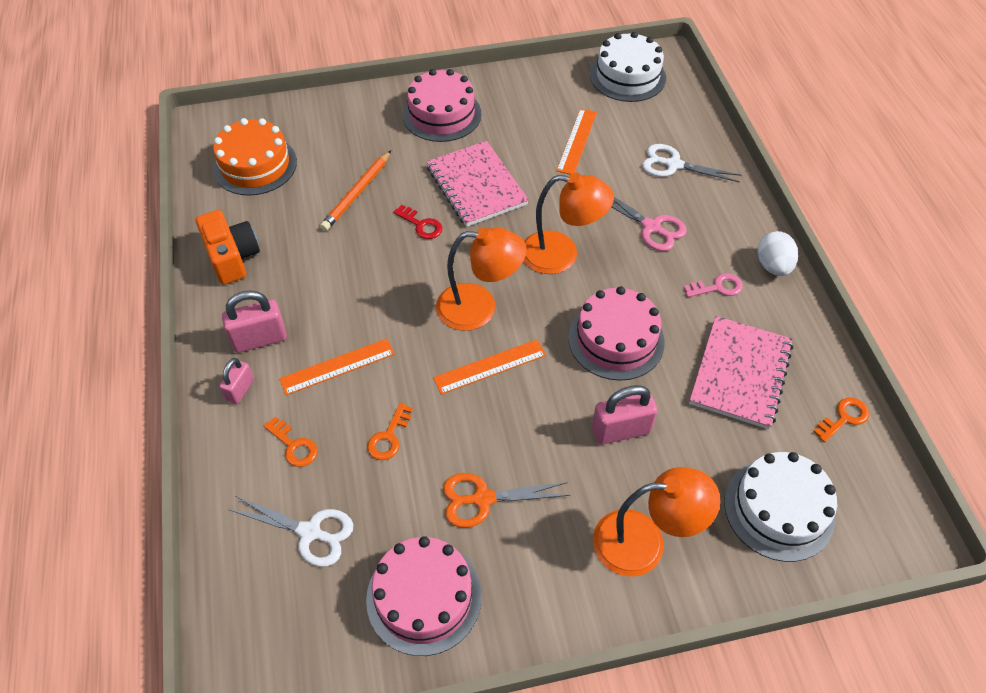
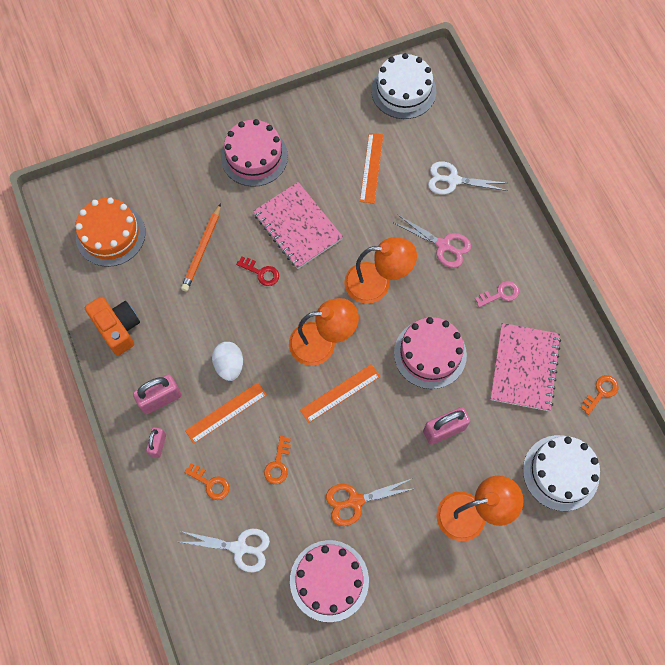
camera: 10 degrees left, 15 degrees up
(773, 266) = (540, 267): white egg -> white egg (229, 365)

